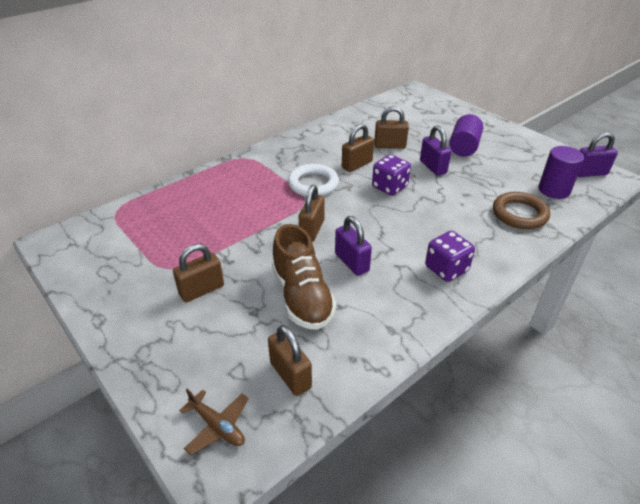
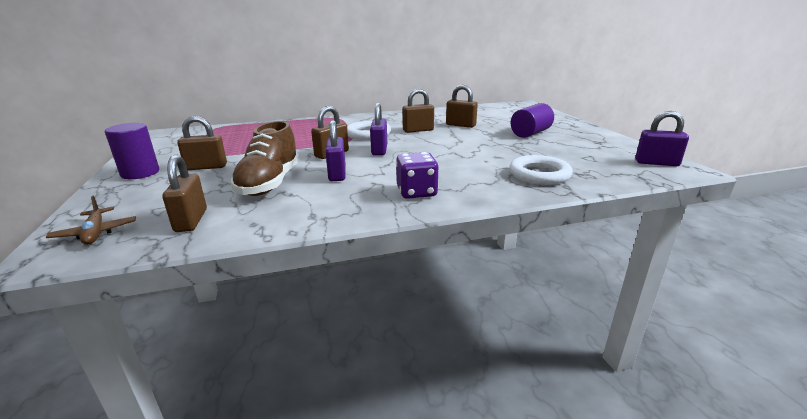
camera: 25 degrees right, 15 degrees down
(389, 187) = (430, 143): purple dice -> none
(433, 167) = (485, 139): purple padlock -> purple padlock (379, 150)
(519, 214) = (539, 174): brown ring -> white ring
(554, 190) = (598, 167): purple cylinder -> purple cylinder (140, 173)

